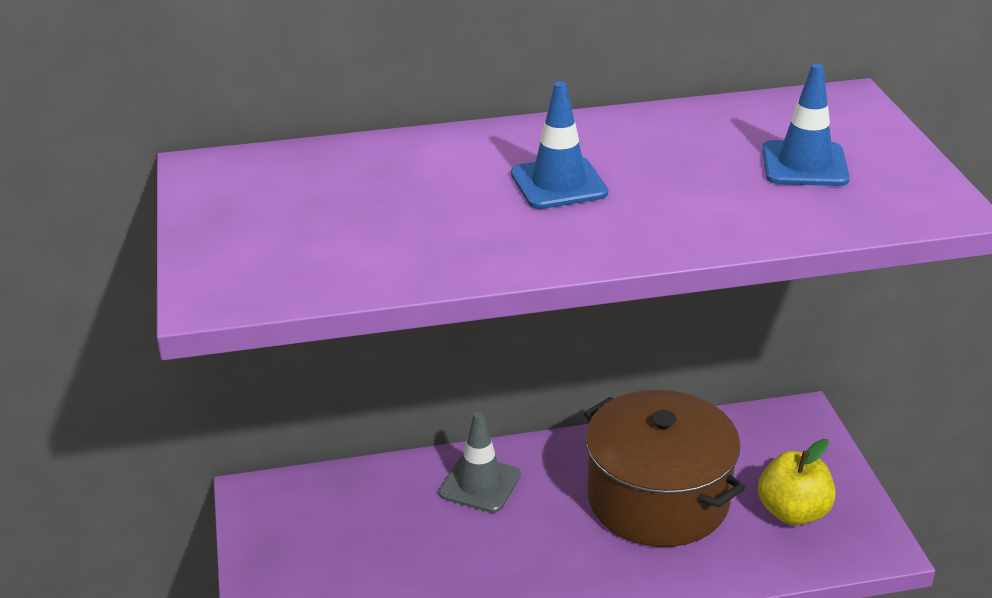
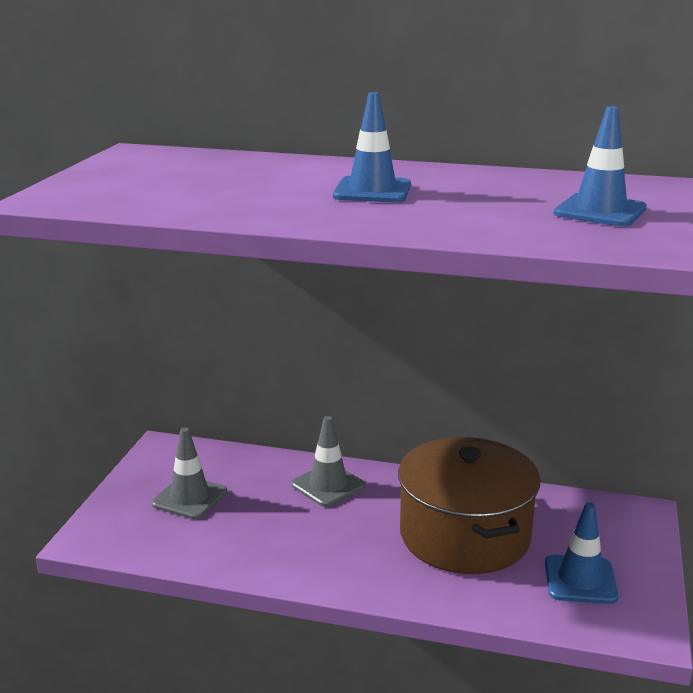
camera: 25 degrees right, 10 degrees down
(341, 551) = (190, 498): none -> grey traffic cone
(793, 512) = (580, 580): yellow apple -> blue traffic cone

